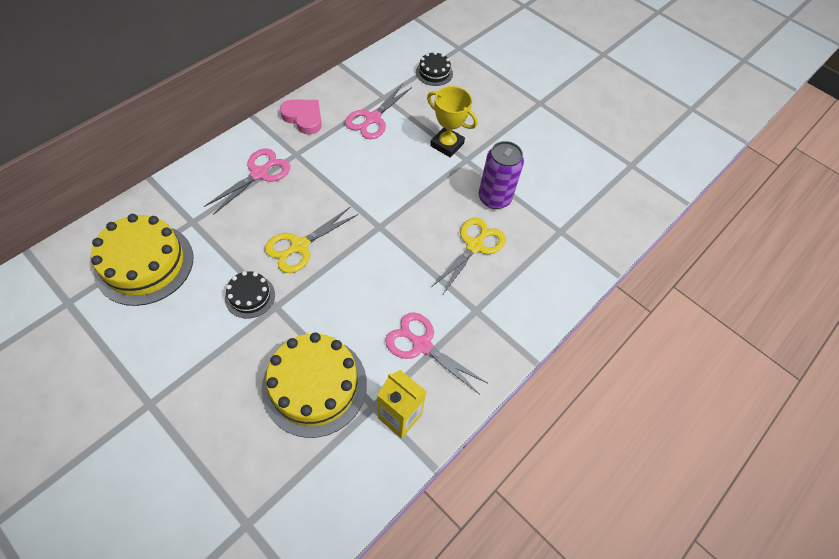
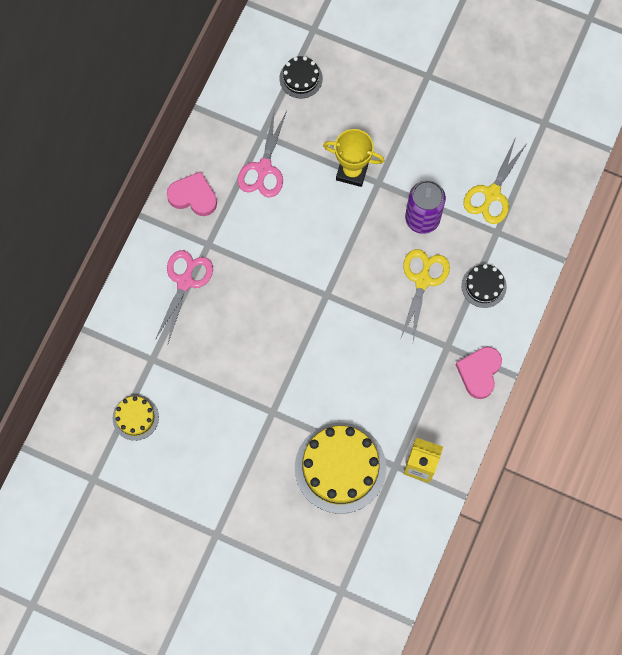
camera: 15 degrees left, 15 degrees up
(144, 264) = (135, 417): yellow cake -> yellow cake, size x0.51
(250, 296) = (245, 411): black cake -> black cake (484, 286)
(300, 246) = (263, 344): yellow scissors -> yellow scissors (492, 194)
(422, 345) = (413, 397): pink scissors -> none
(499, 346) = (479, 372): none -> pink heart

